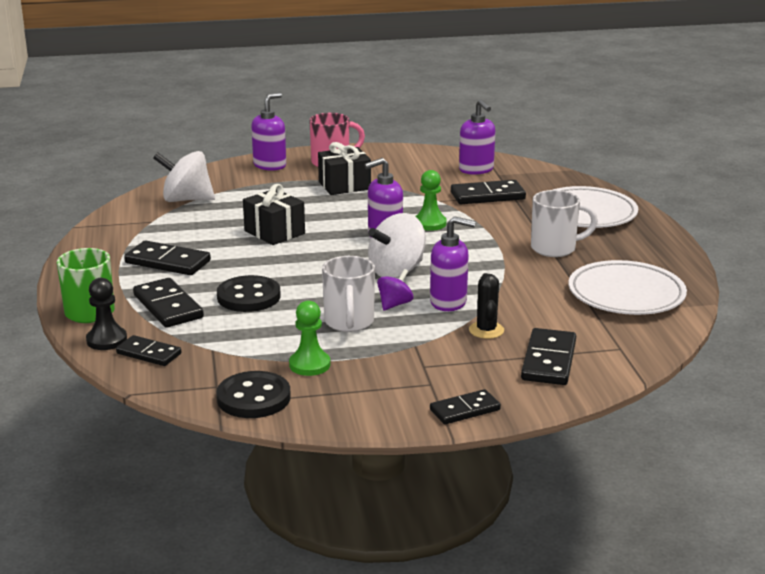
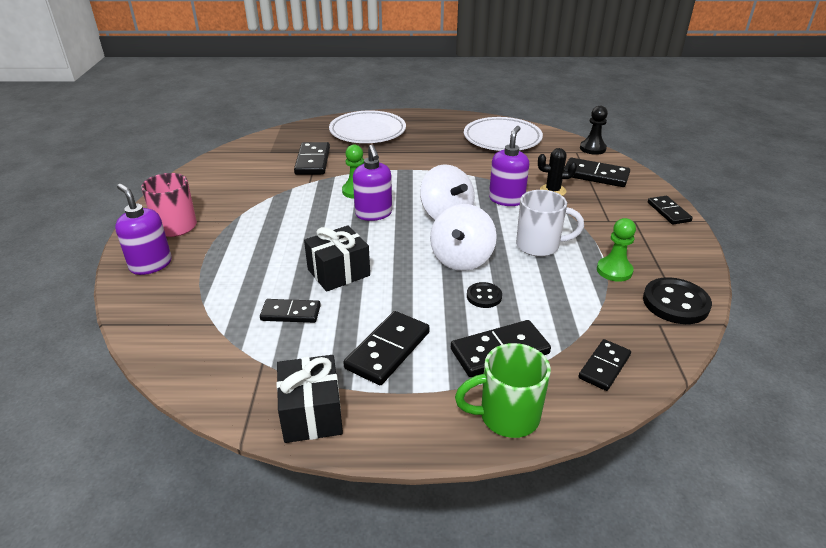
camera: 80 degrees left, 10 degrees up
(106, 340) = (577, 400): black pawn -> black pawn (592, 148)
(186, 200) = (212, 331): white spinning top -> white spinning top (461, 259)
(212, 222) = (291, 313): none -> black domino
(248, 297) = (484, 296): black button -> black button, size x0.56
(344, 185) = (243, 224): black gift -> black gift (311, 414)
(394, 304) = (508, 222): purple spinning top -> none
(476, 170) = (253, 159): purple soap dispenser -> none
(555, 248) = (424, 150): white mug -> none

